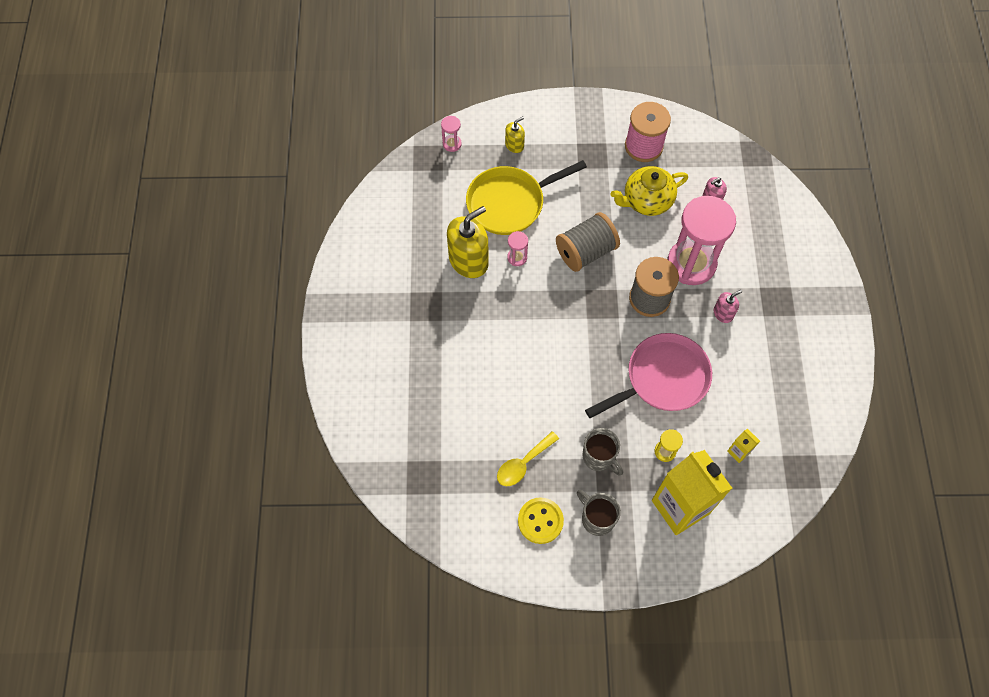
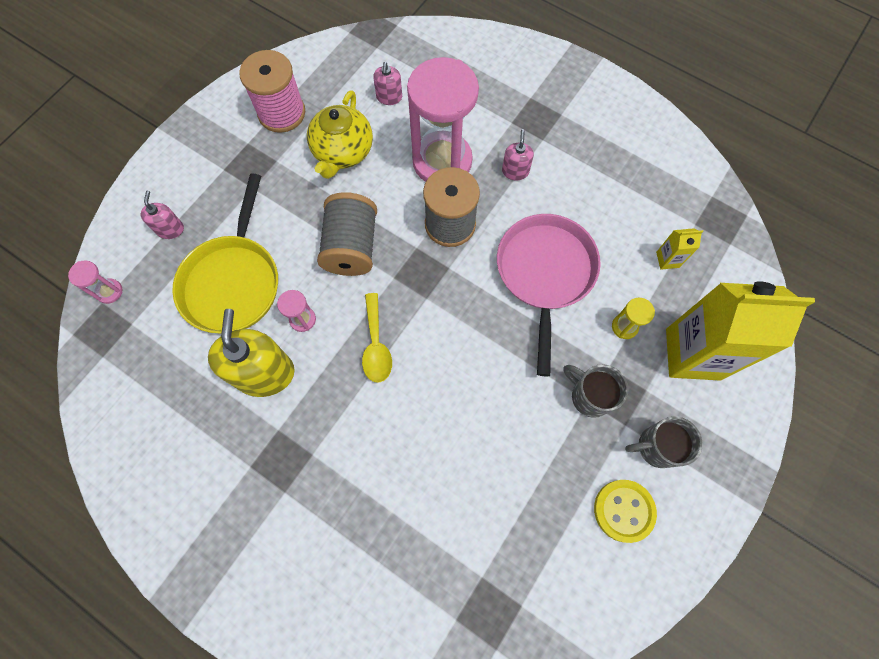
camera: 55 degrees left, 5 degrees up
(514, 145) = (170, 229): yellow soap dispenser -> pink soap dispenser
(523, 464) = (546, 483): yellow spoon -> yellow spoon (376, 345)
(599, 457) = (590, 396): grey mug -> grey mug turned 135 degrees counterclockwise

